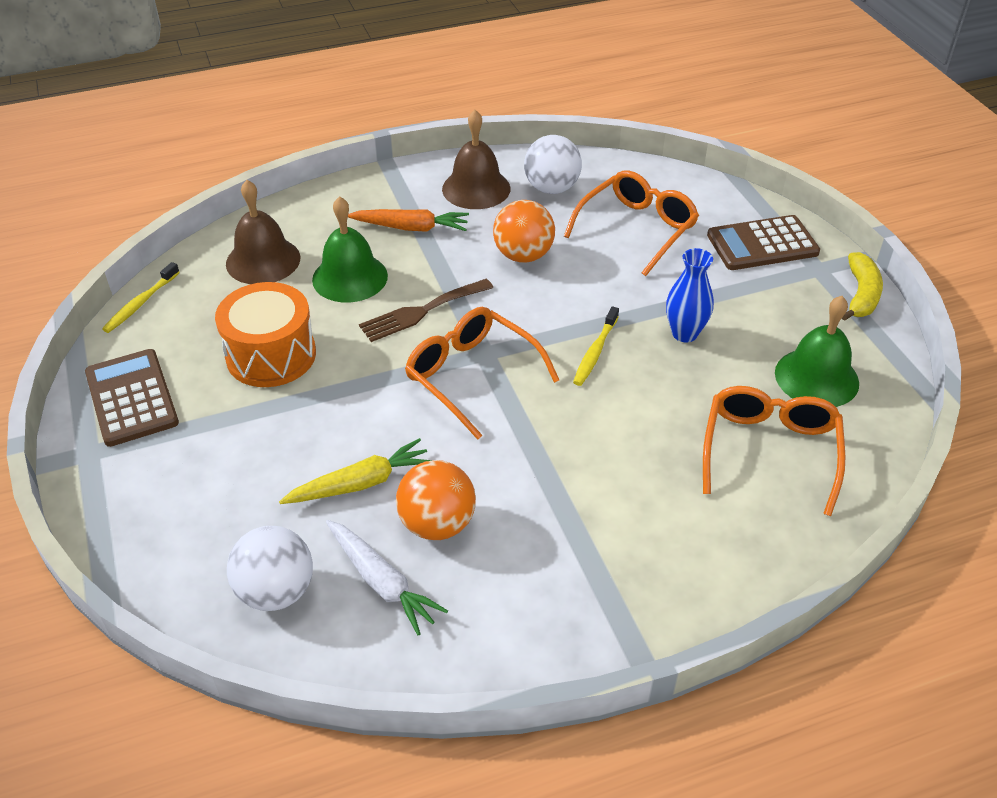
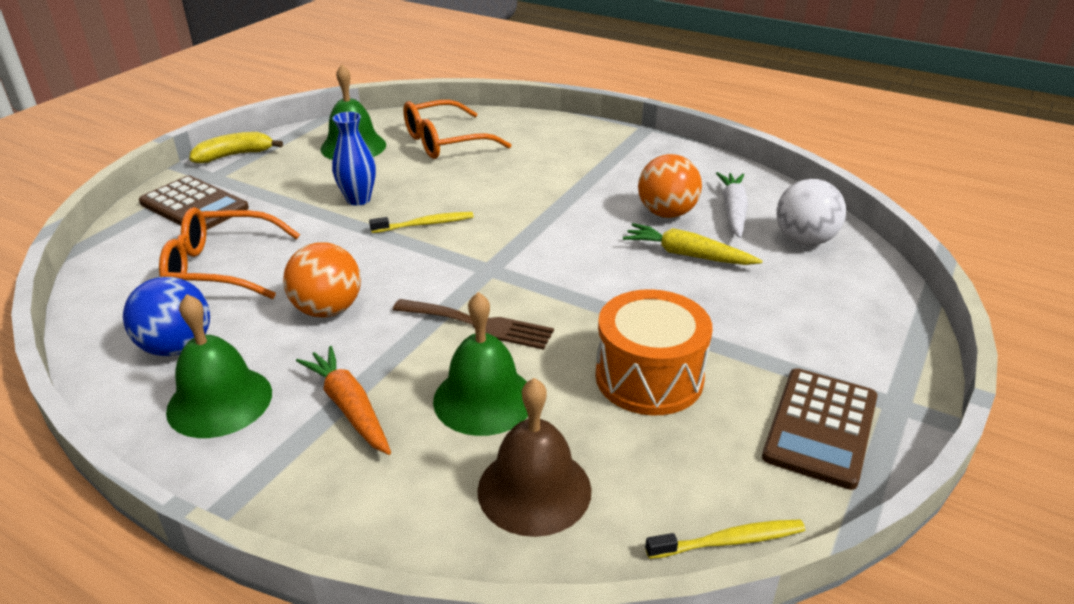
camera: 130 degrees left, 10 degrees down
(473, 377) = (523, 261): orange glasses -> none
(476, 188) = (219, 401): brown bell -> green bell
(551, 188) = (177, 347): white ball -> blue ball

